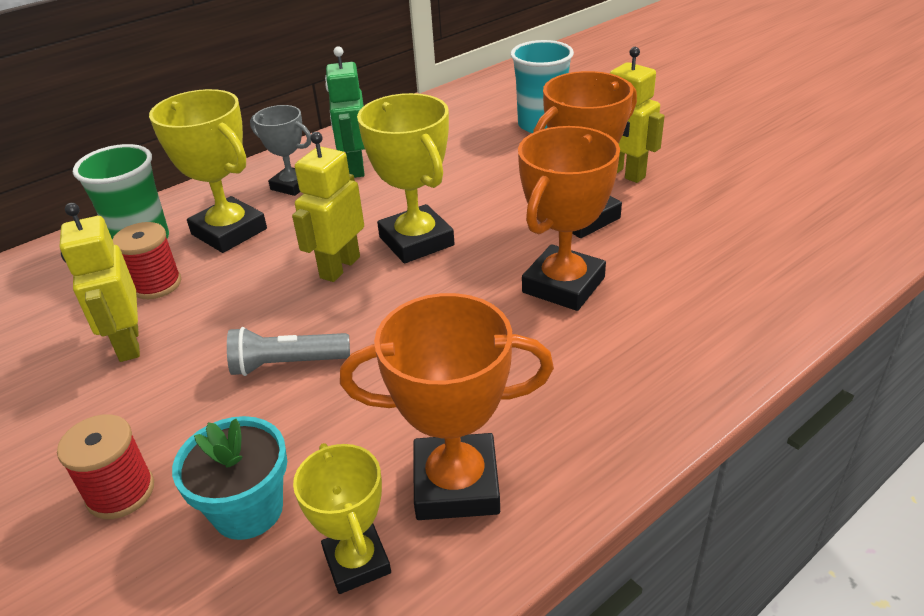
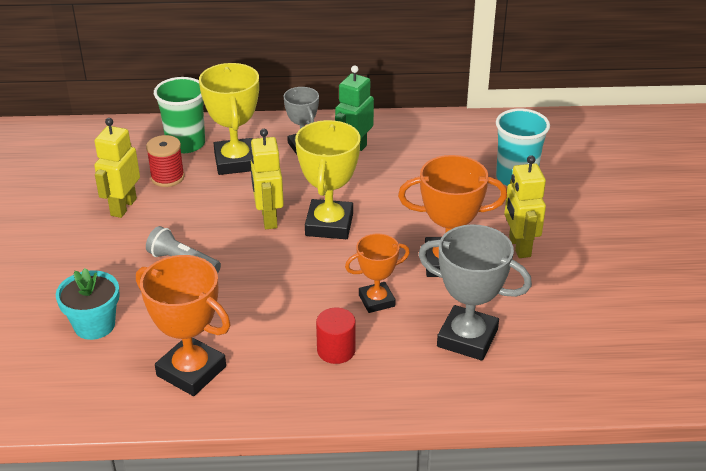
camera: 35 degrees right, 0 degrees up
(121, 492) = (53, 284): red spool -> none
(339, 267) = (268, 218): yellow robot -> yellow robot turned 75 degrees counterclockwise
(357, 562) = (113, 376): yellow trophy -> none
(563, 285) = (376, 301): orange trophy -> orange trophy, size x0.62
(591, 356) = (336, 350): none -> red cylinder
(696, 271) = (467, 338): none -> grey trophy

